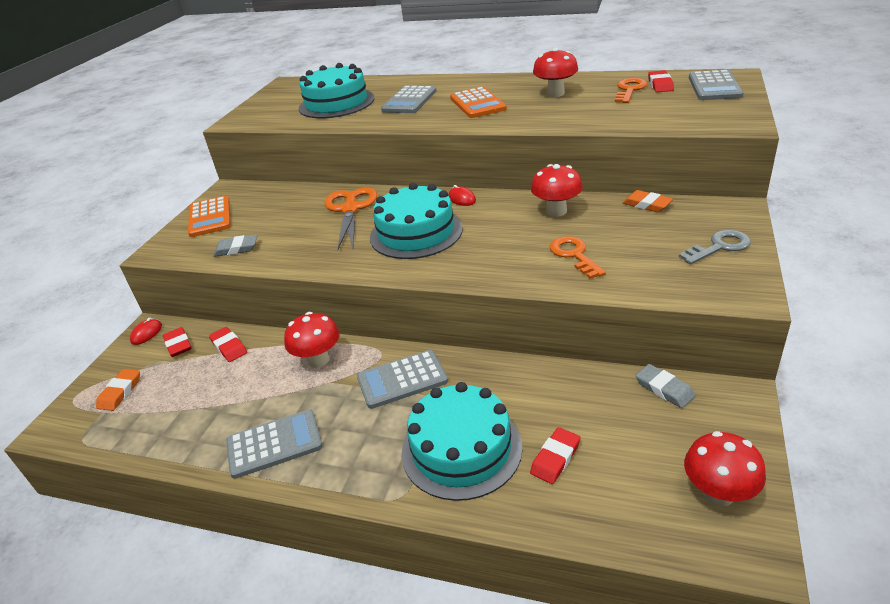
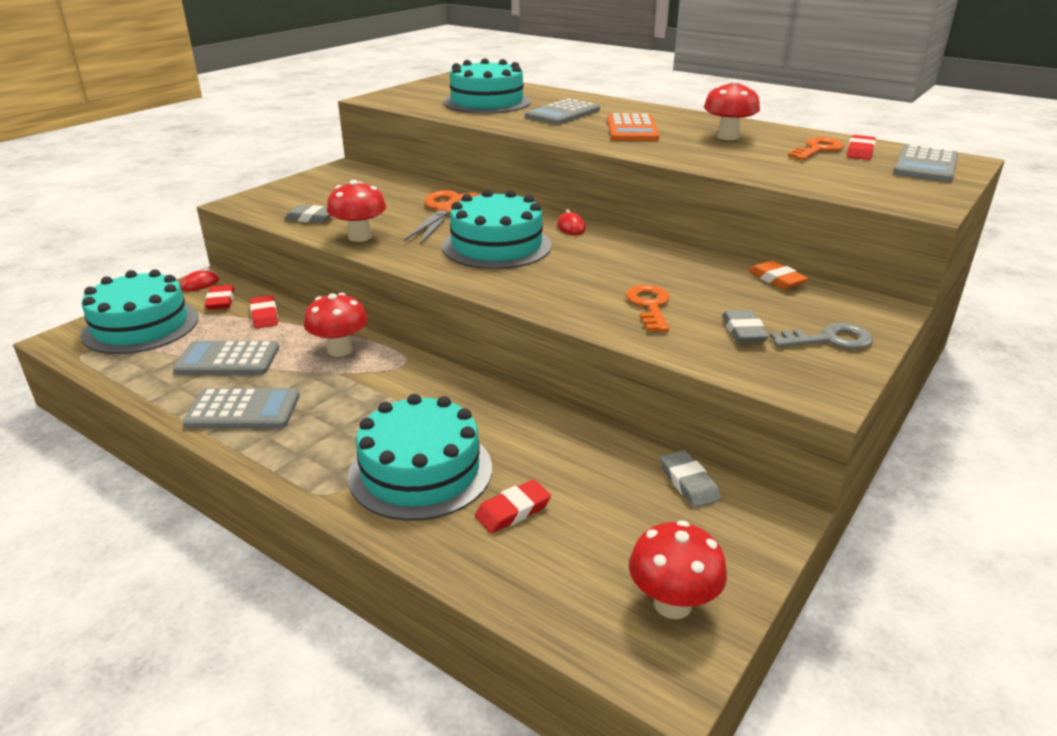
camera: 15 degrees right, 5 degrees down
(120, 392) = (141, 326): orange eraser -> turquoise cake
(210, 217) = (308, 187): orange calculator -> none
(402, 379) = (408, 391): grey calculator -> grey calculator (228, 359)
(556, 211) = (665, 261): red mushroom -> red mushroom (360, 237)
(656, 257) = (743, 331): none -> grey eraser

